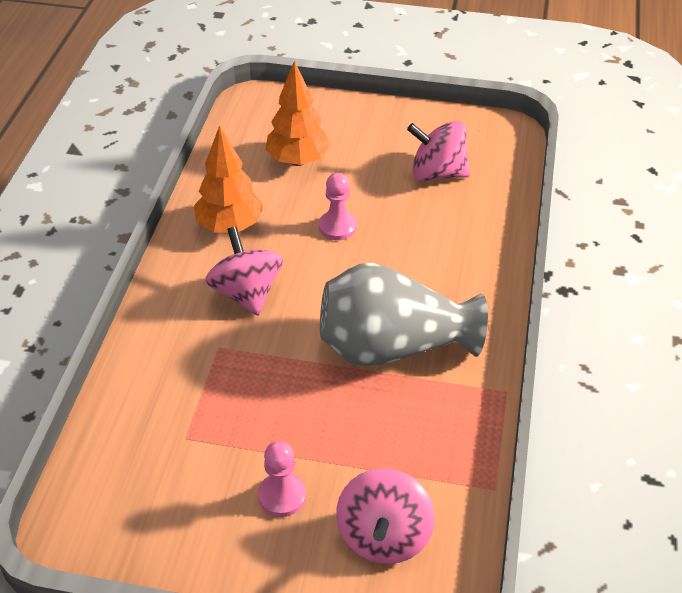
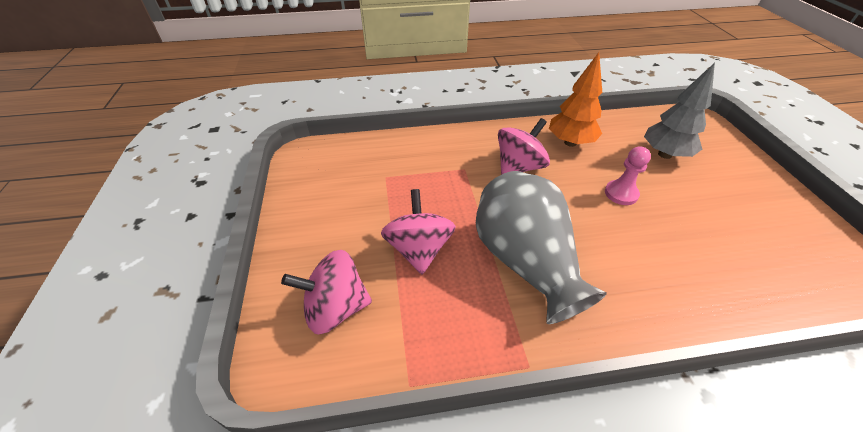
camera: 70 degrees right, 0 degrees up
(282, 496) = (355, 236): pink pawn -> none
(298, 161) = (664, 154): orange tree -> grey tree
(437, 173) = (748, 239): pink spinning top -> pink spinning top (419, 249)

